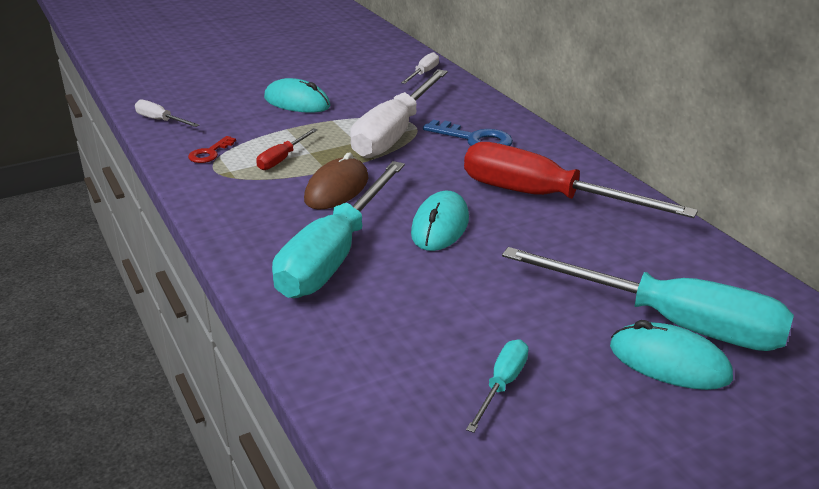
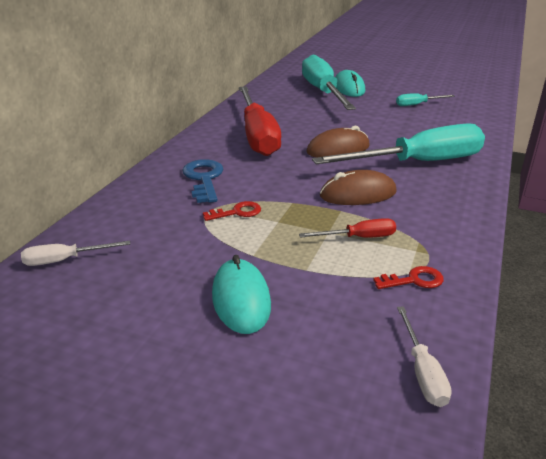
camera: 130 degrees left, 0 degrees up
(395, 133) = (237, 212): white screwdriver -> red key
(440, 226) = (338, 149): turquoise mouse -> brown mouse

